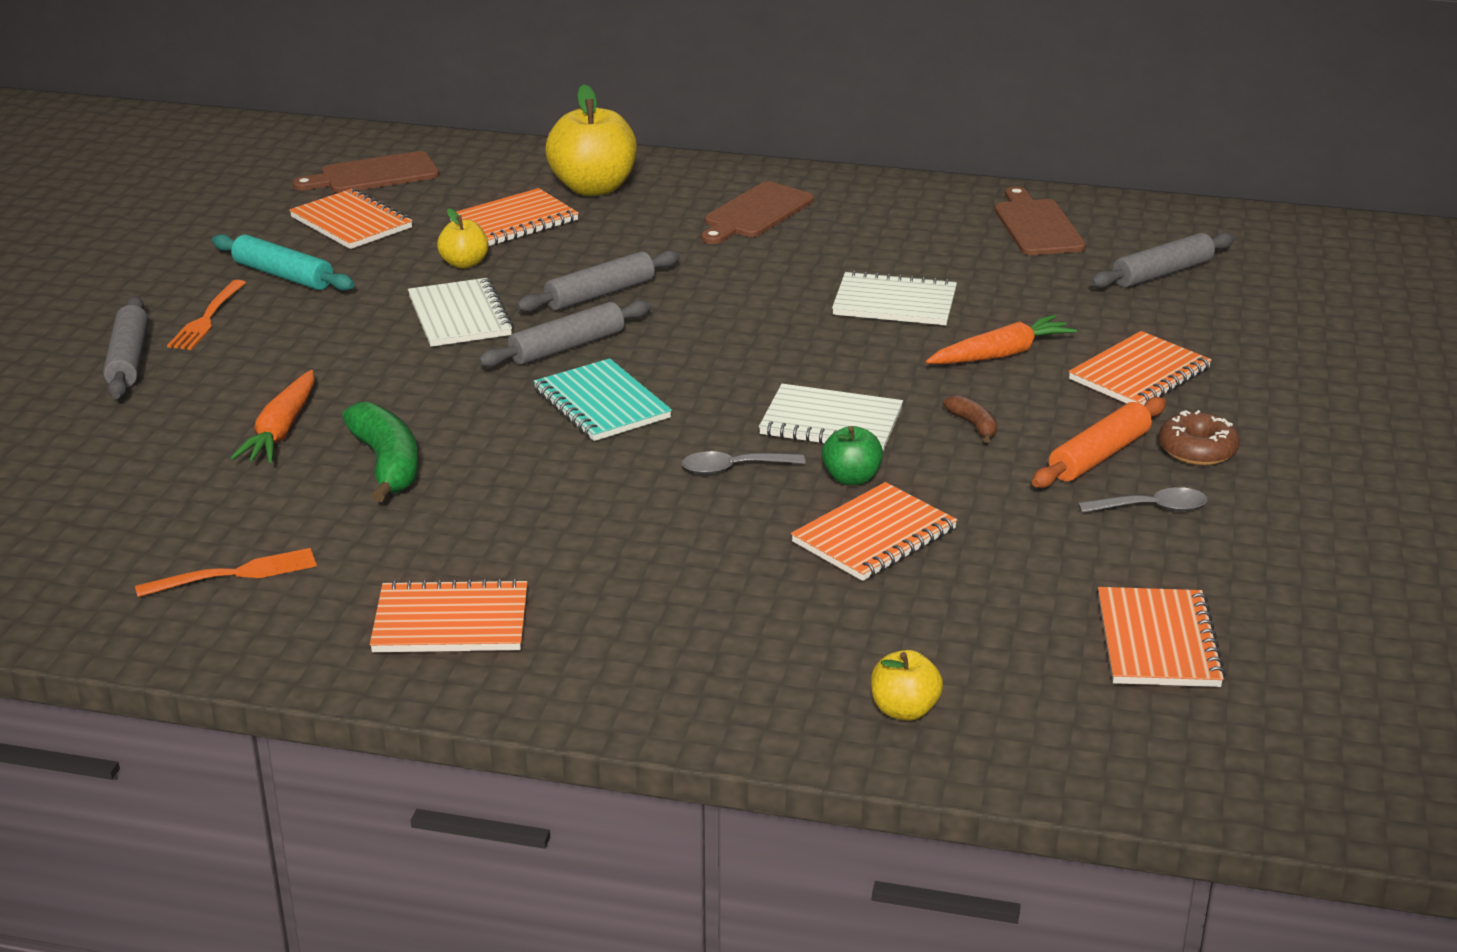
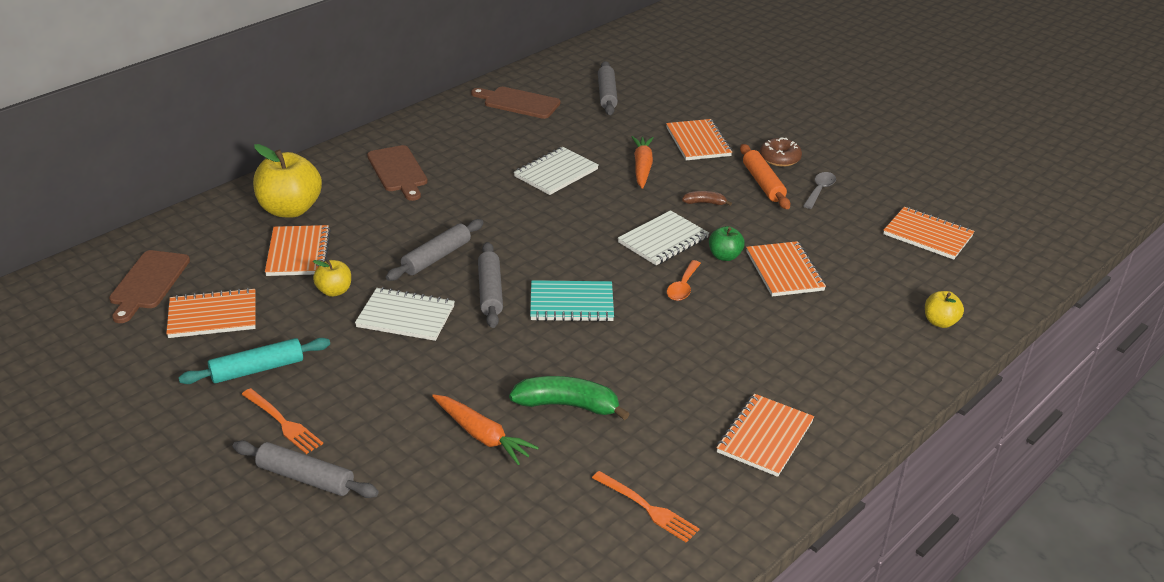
camera: 60 degrees left, 5 degrees up
(234, 574) = (647, 508): orange fork -> orange fork turned 120 degrees clockwise
(600, 294) = (436, 257): grey rolling pin -> grey rolling pin turned 45 degrees clockwise
(734, 468) = (683, 287): grey spoon -> orange spoon

